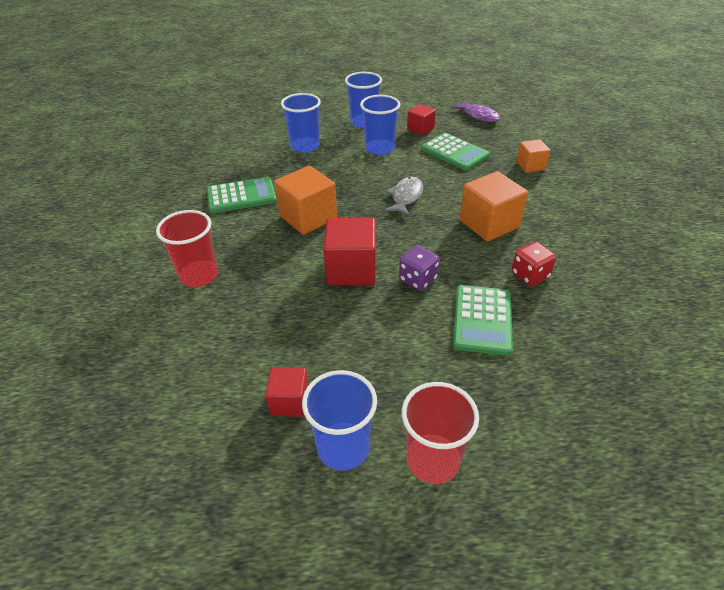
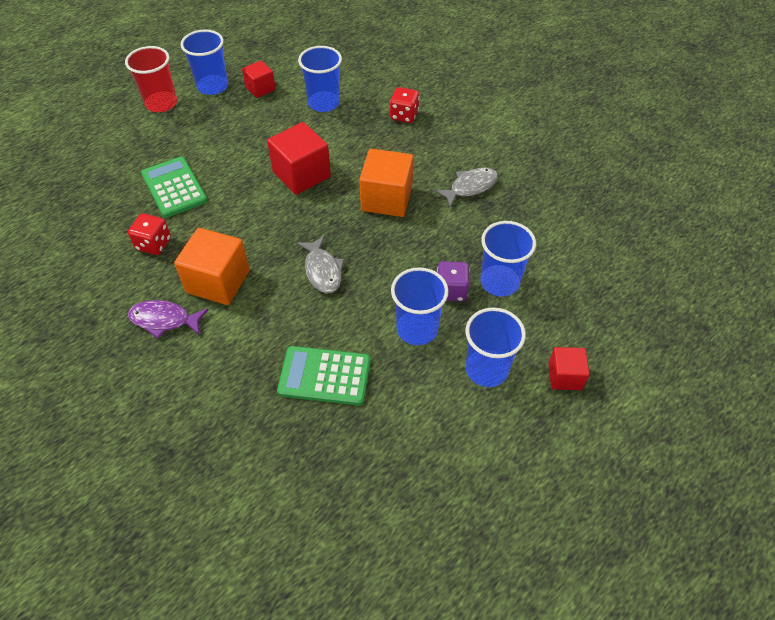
camera: 140 degrees right, 10 degrees up
(199, 275) = (404, 115): red cup -> red dice
(241, 196) = (470, 187): green calculator -> grey fish
(247, 334) = (324, 103): none -> blue cup
(418, 279) = (244, 193): purple dice -> purple dice (451, 291)
(420, 129) = (404, 401): red cube -> red cube (565, 376)
(479, 116) = (350, 492): purple fish -> purple fish (164, 320)
(530, 165) = (217, 406): orange cube -> none

